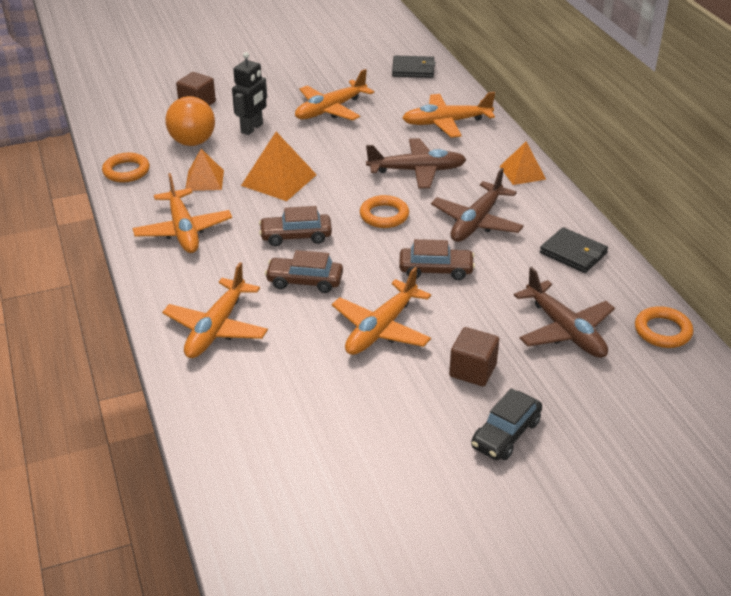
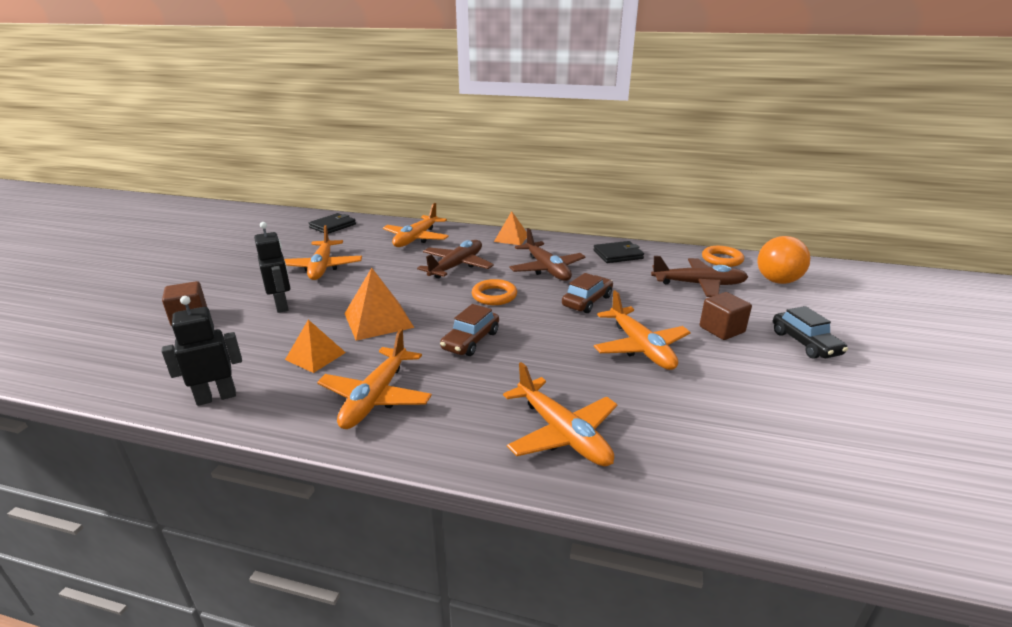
camera: 55 degrees left, 10 degrees down
(126, 171) = (216, 397): orange ring -> black robot
(183, 230) = (376, 397): orange plane -> orange plane turned 90 degrees clockwise
(192, 142) = (244, 341): orange ball -> orange ball (777, 281)
(304, 281) = (540, 359): brown car -> none

